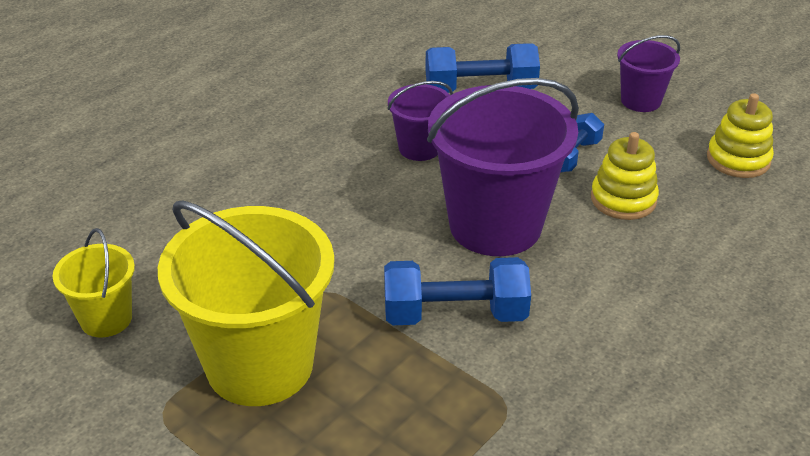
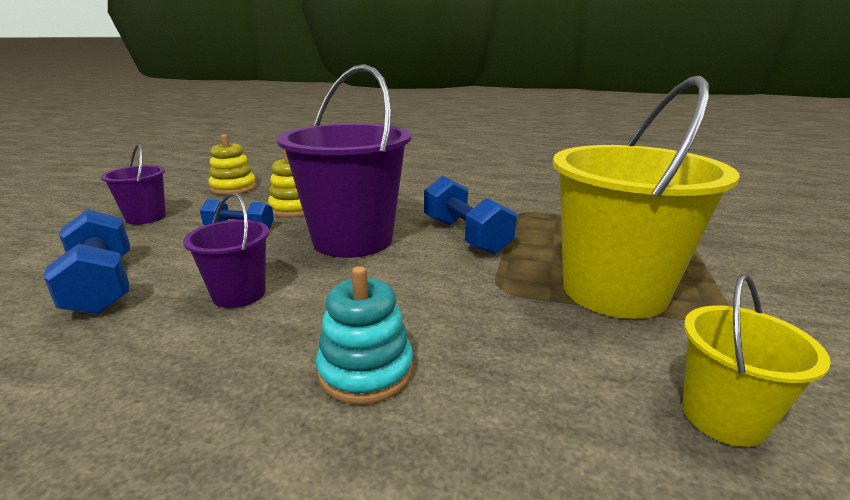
camera: 115 degrees left, 15 degrees down
(276, 189) = (366, 371): none -> turquoise stacking toy

